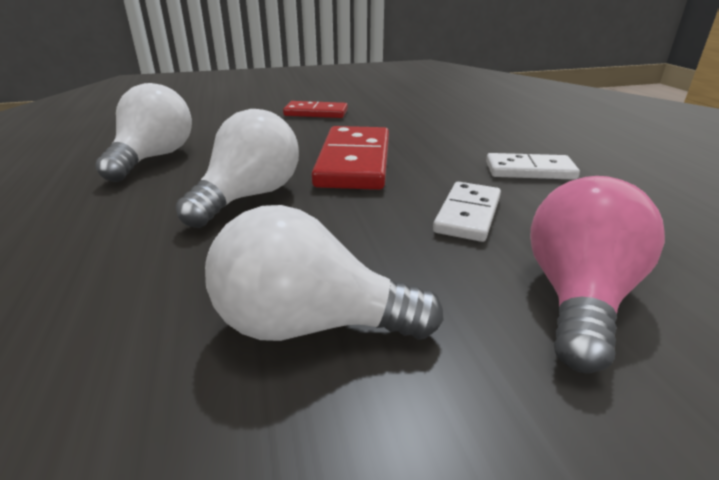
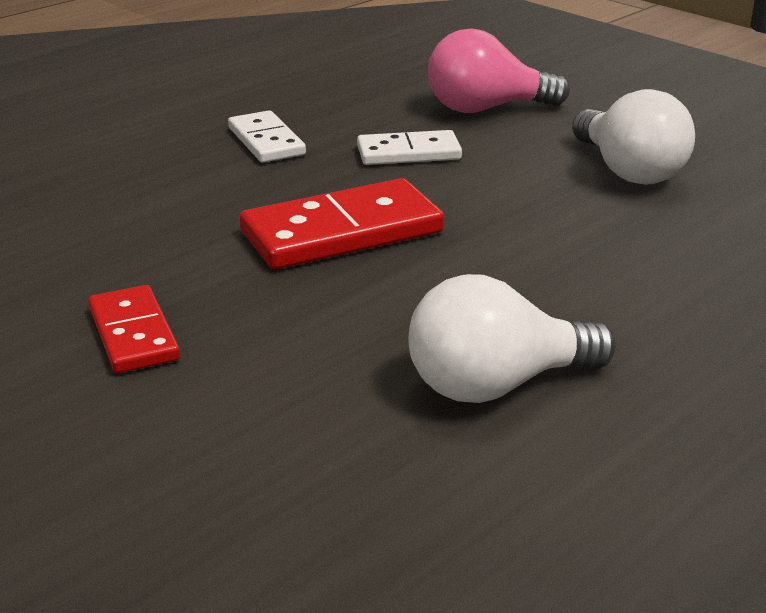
camera: 120 degrees left, 0 degrees up
(249, 196) = (506, 259): white light bulb -> none

